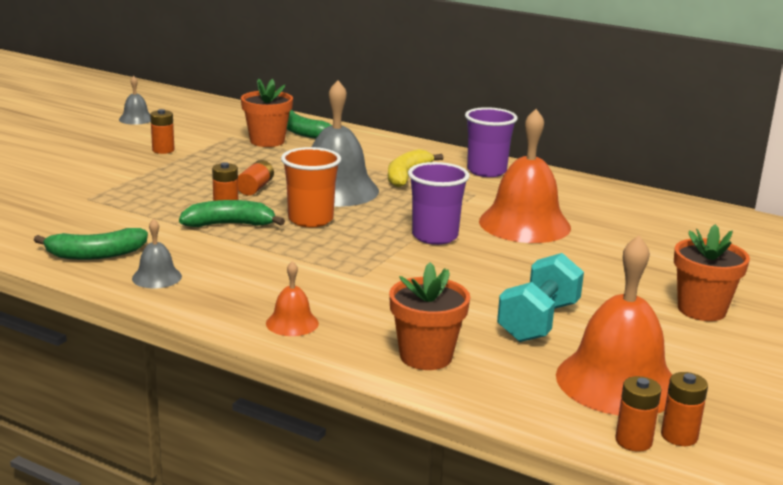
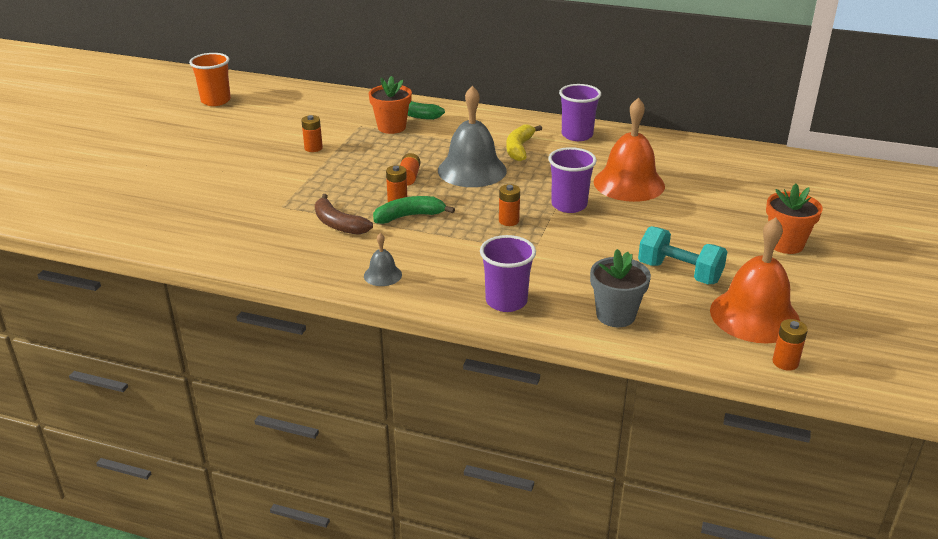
camera: 10 degrees left, 10 degrees up
(96, 255) = (323, 261): green banana -> none
(136, 119) = (271, 117): grey bell -> none
(140, 222) = (338, 224): none -> brown banana
(292, 323) = (506, 301): orange bell -> purple cup
(310, 220) = (468, 202): orange cup -> orange cup (216, 101)
(426, 356) = (615, 315): orange flower pot -> grey flower pot
(538, 322) = (679, 273): turquoise dumbbell -> turquoise dumbbell turned 75 degrees counterclockwise
(679, 436) = (812, 353): orange battery -> orange battery (508, 221)

